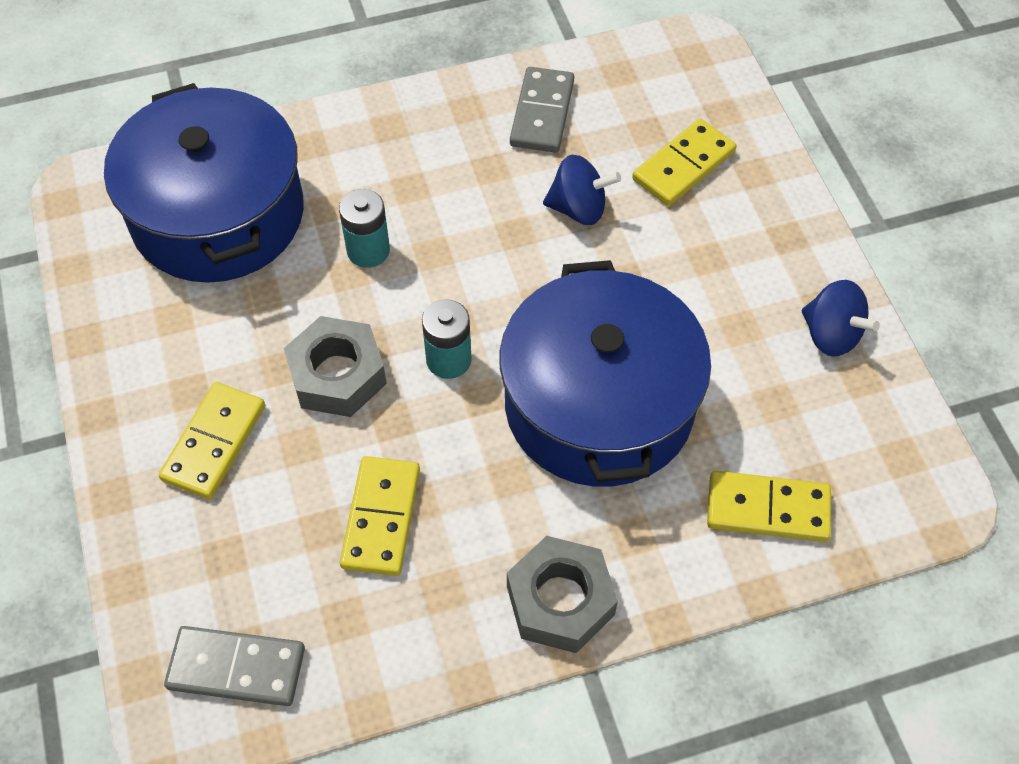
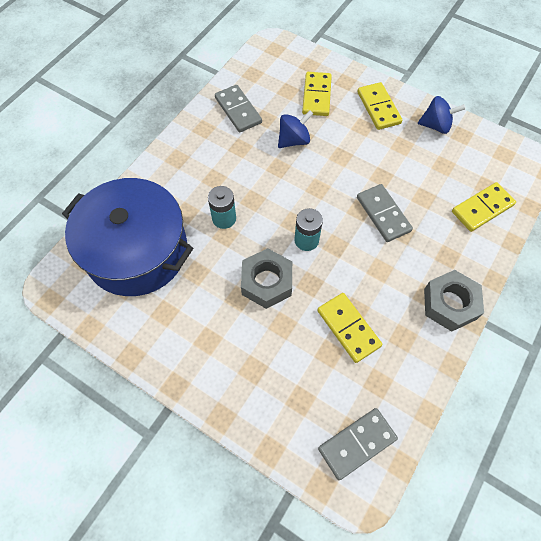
camera: 40 degrees left, 5 degrees up
(214, 443) = (244, 354): yellow domino -> yellow domino (378, 108)
(599, 404) = (383, 214): blue pot -> grey domino

